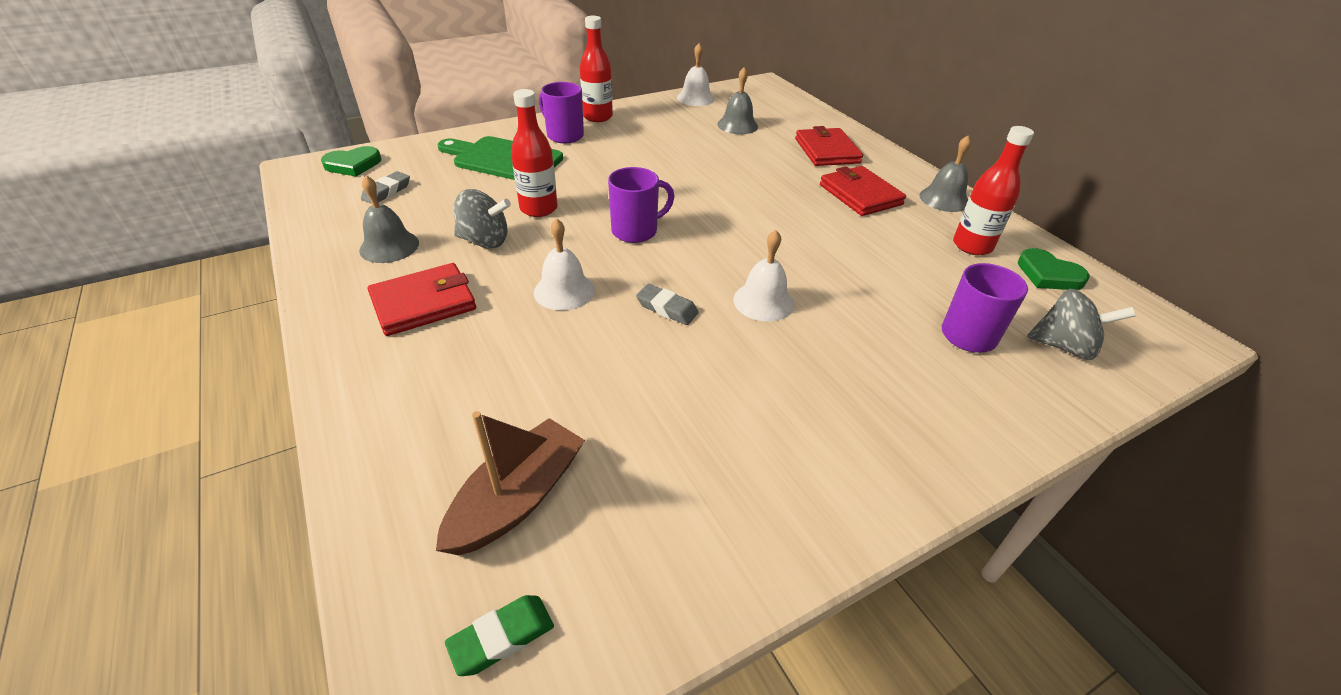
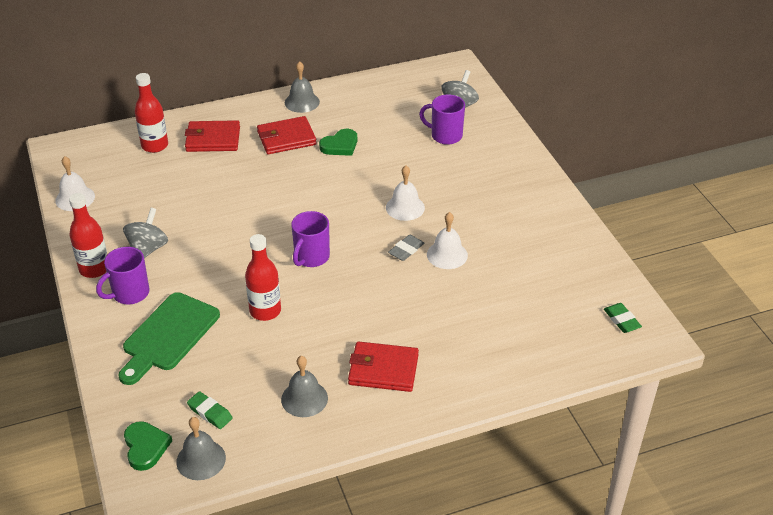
camera: 80 degrees left, 0 degrees up
(387, 191) = (210, 413): grey eraser -> green eraser
(423, 303) = (383, 370): red wallet -> red wallet turned 60 degrees counterclockwise
(485, 241) = (308, 341): grey spinning top -> grey spinning top (148, 249)
(517, 498) = (551, 317): brown boat -> none
(564, 291) = (380, 297): white bell -> white bell (447, 255)
(636, 231) = (311, 257): purple mug -> purple mug turned 135 degrees counterclockwise
(737, 125) = (147, 180): grey bell -> grey bell (201, 459)
(972, 246) = (361, 108): red bottle -> red bottle (155, 146)
(1048, 274) = (396, 89): green heart -> green heart (340, 145)

